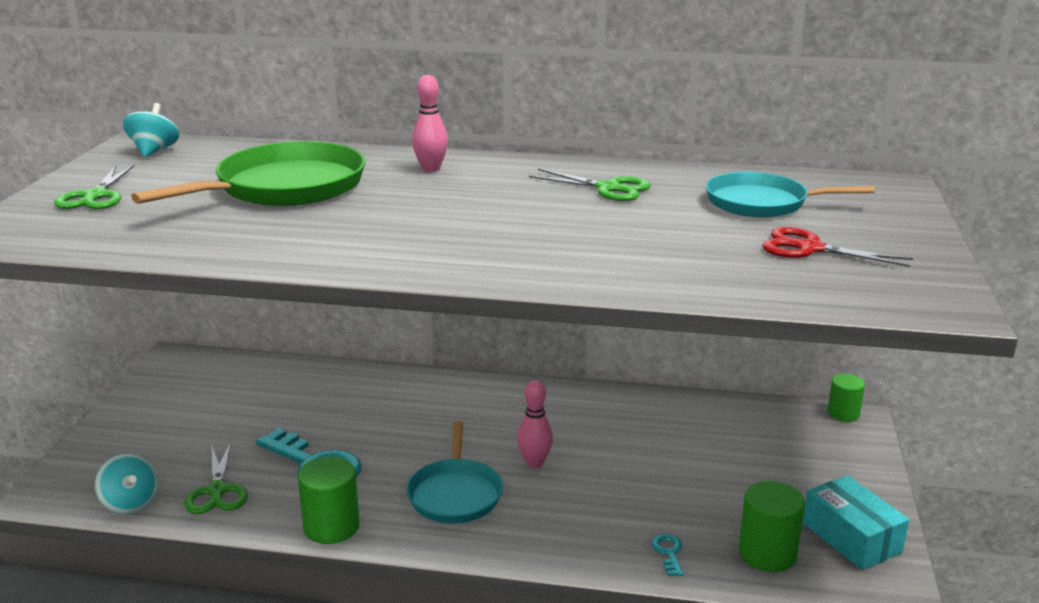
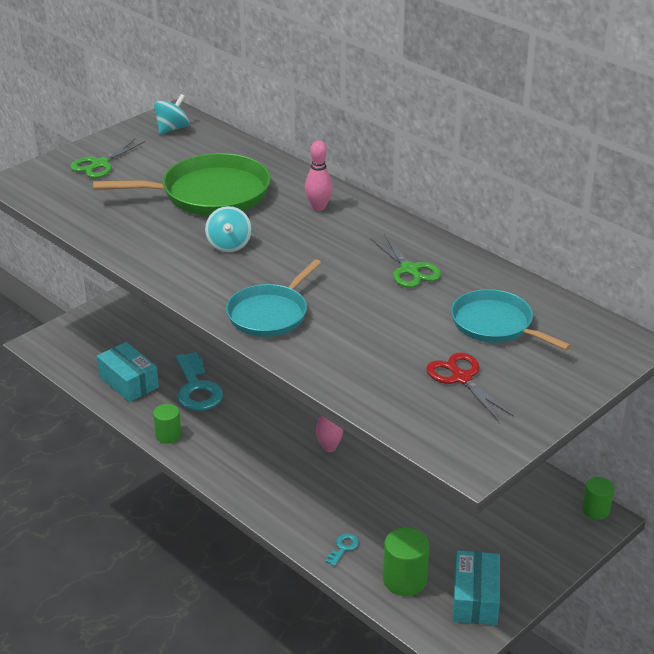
camera: 35 degrees right, 10 degrees up
(130, 503) = (78, 369): turquoise spinning top -> turquoise spinning top (229, 245)
(217, 491) = (129, 382): green scissors -> turquoise box
(331, 527) = (168, 435): green cylinder -> green cylinder, size x0.67
(455, 494) = (258, 447): turquoise pan -> turquoise pan (270, 314)

